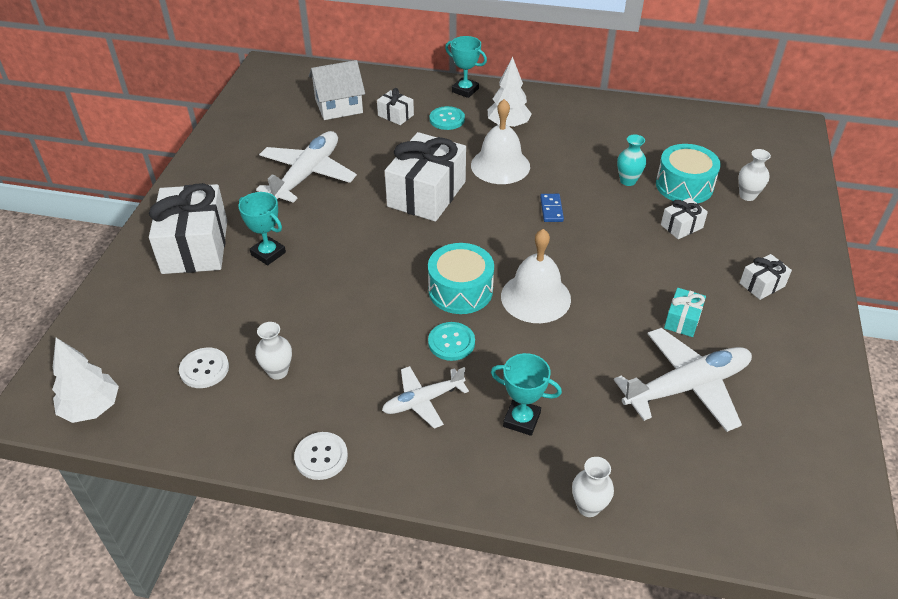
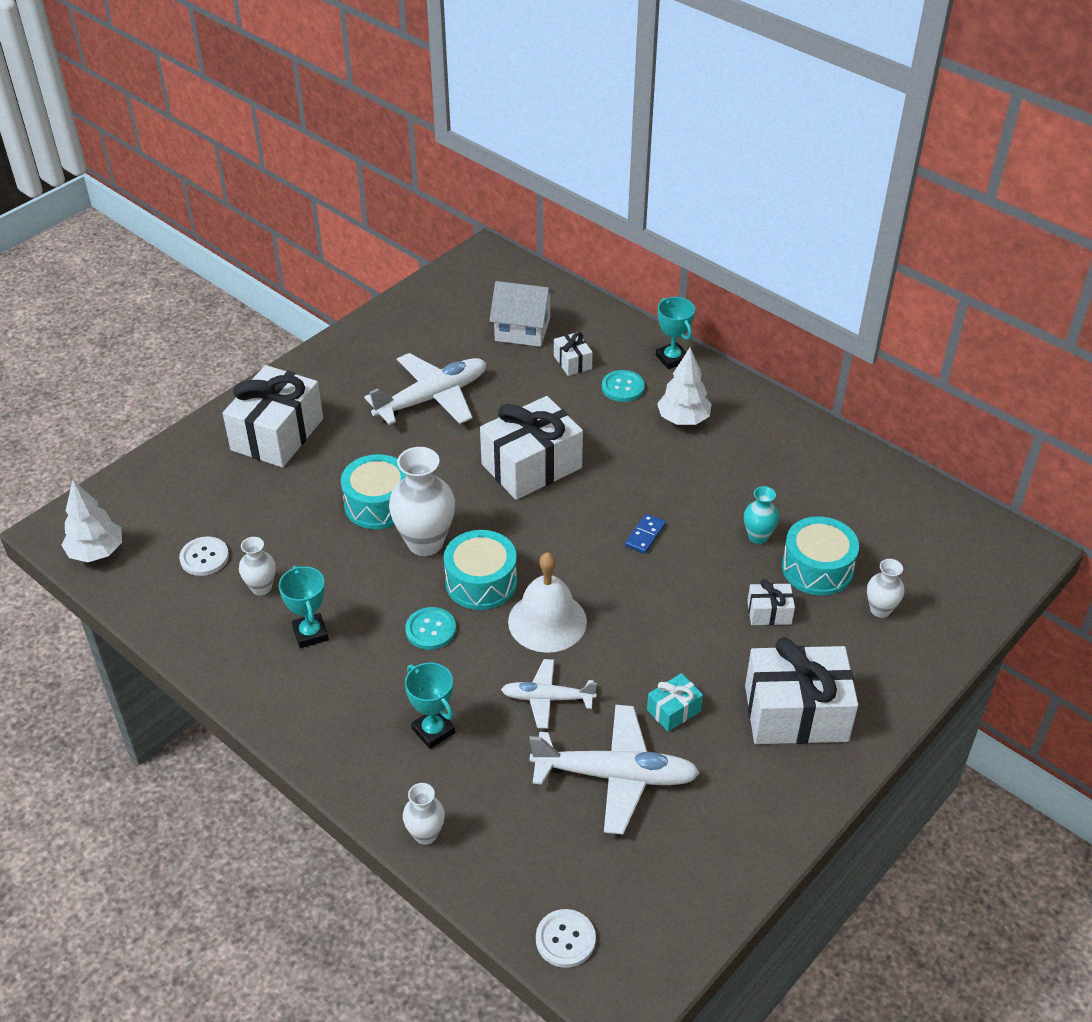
camera: 30 degrees right, 0 degrees up
(268, 253) = (335, 468): turquoise trophy -> turquoise trophy (310, 633)
(321, 457) = (241, 680): white button -> white button (565, 939)
(327, 266) = (378, 504): none -> turquoise drum
(391, 279) = (425, 543): none -> white vase
(423, 400) = (362, 672): white plane -> white plane (547, 698)
(500, 165) = (634, 464): white bell -> none
(762, 285) = (796, 713): white gift -> white gift, size x2.17

